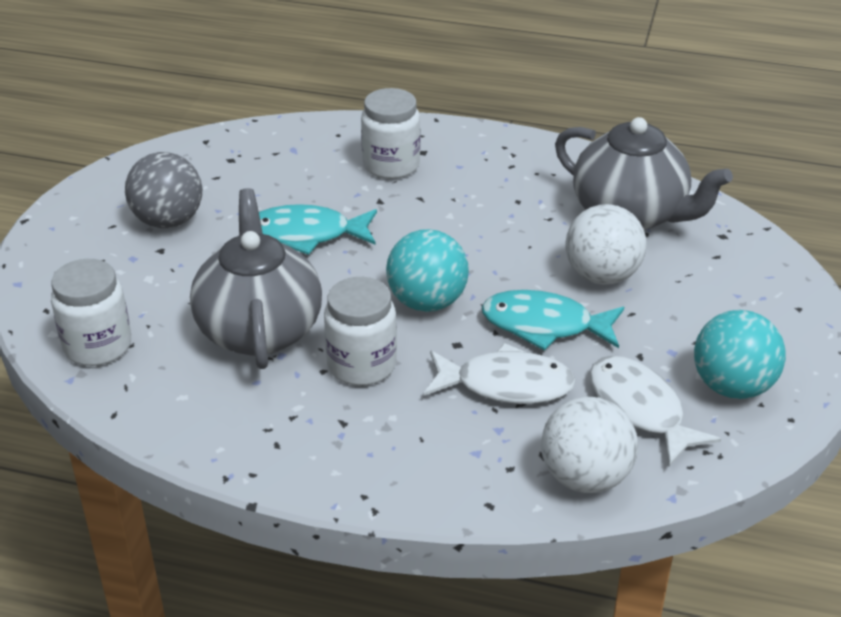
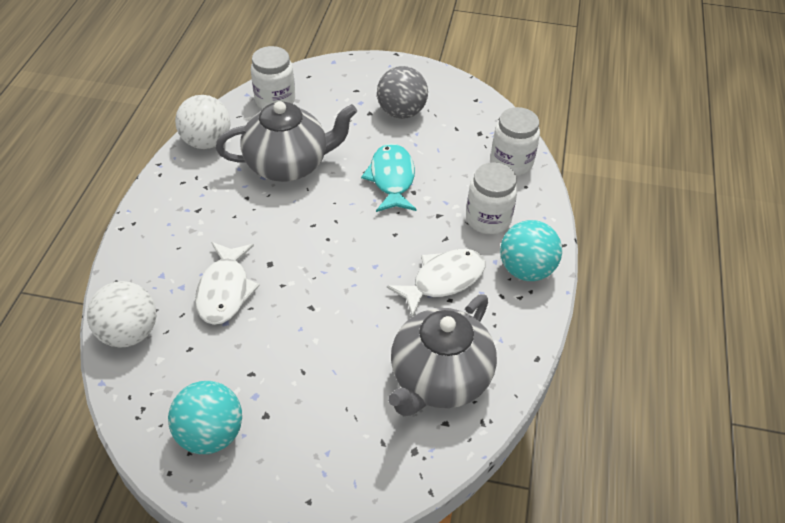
camera: 85 degrees right, 10 degrees up
(361, 365) = (251, 215): white jar -> white jar (511, 162)
(427, 302) = (316, 246): turquoise ball -> turquoise ball (526, 270)
(545, 325) = (289, 314): turquoise fish -> none
(602, 275) = (350, 353): white ball -> white ball (207, 142)
(639, 410) = (191, 369): white fish -> white fish (443, 280)

